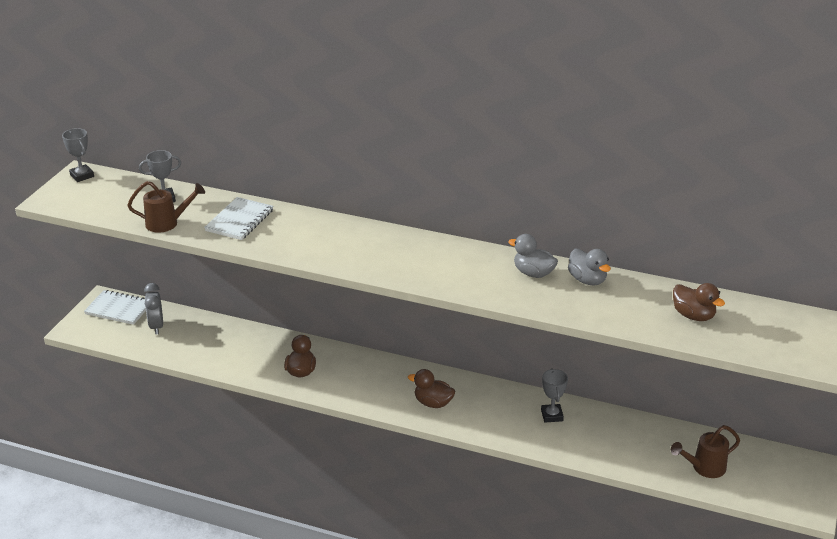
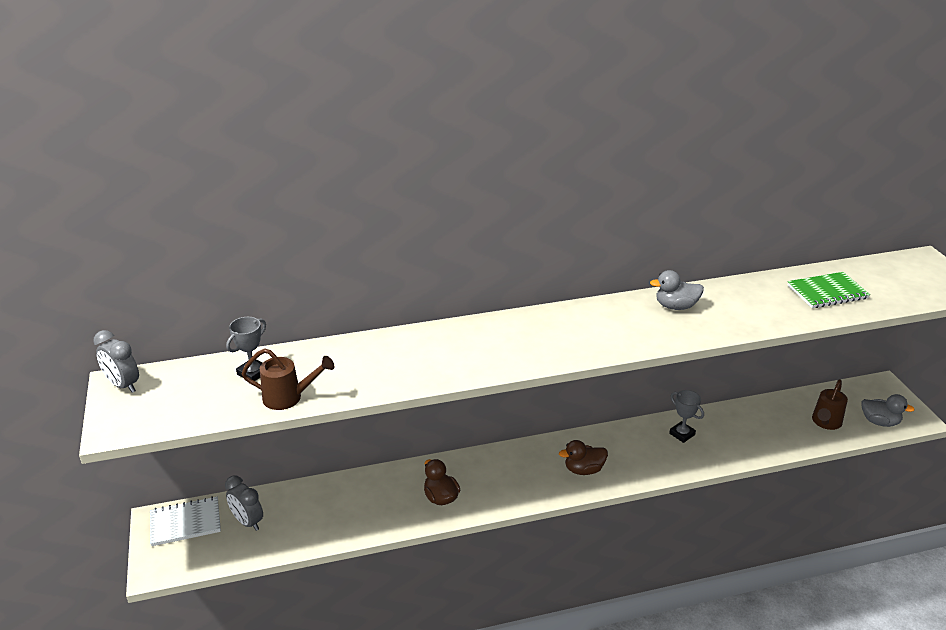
camera: 35 degrees left, 0 degrees up
(82, 176) = (123, 385): grey trophy -> grey clock
(167, 223) = (288, 397): brown watering can -> brown watering can turned 45 degrees clockwise
(239, 220) = (362, 364): white notebook -> none
(587, 280) = (721, 295): grey duck -> grey duck (879, 422)
(693, 316) = (827, 292): brown duck -> green notebook

